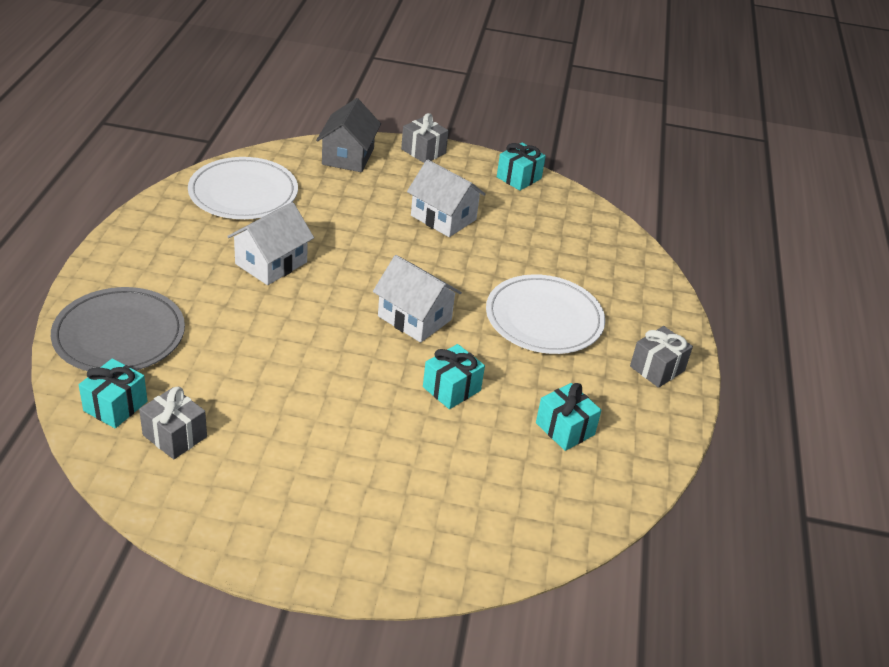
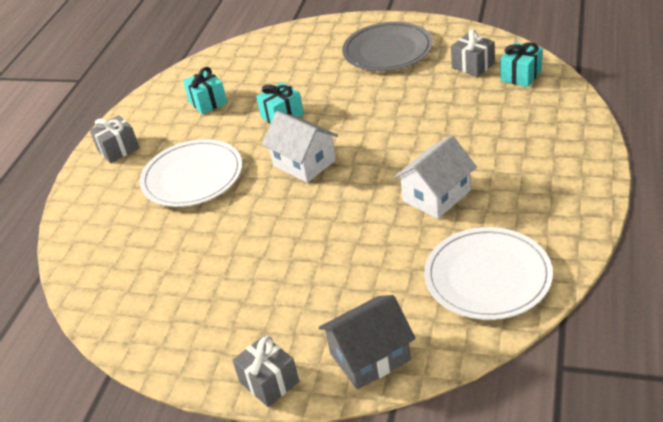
camera: 165 degrees left, 0 degrees up
(119, 335) = (544, 118): grey plate -> grey plate (387, 50)
(348, 156) = (370, 357): grey house -> grey house turned 45 degrees clockwise
(443, 217) = (261, 274): white house -> none
(519, 178) = (156, 349): turquoise gift -> none

